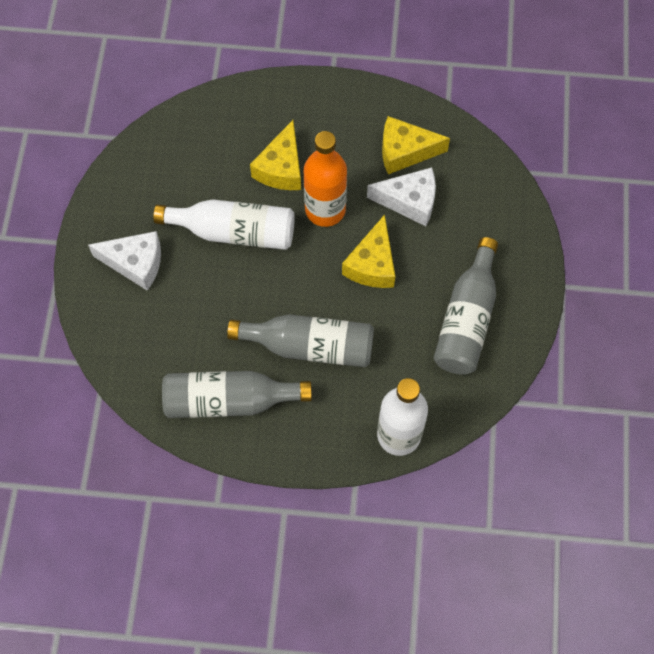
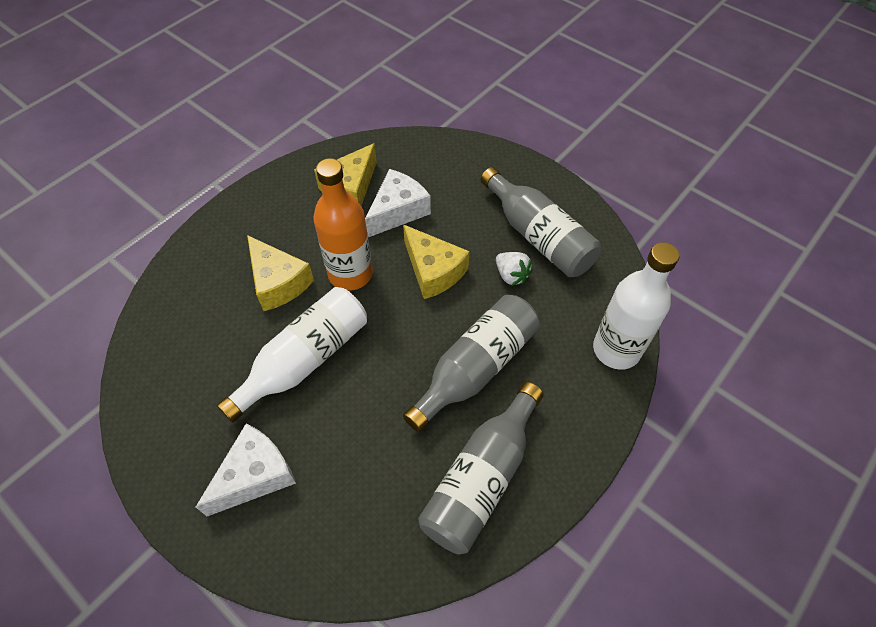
camera: 55 degrees left, 10 degrees down
(411, 322) = (511, 275): none -> white strawberry

